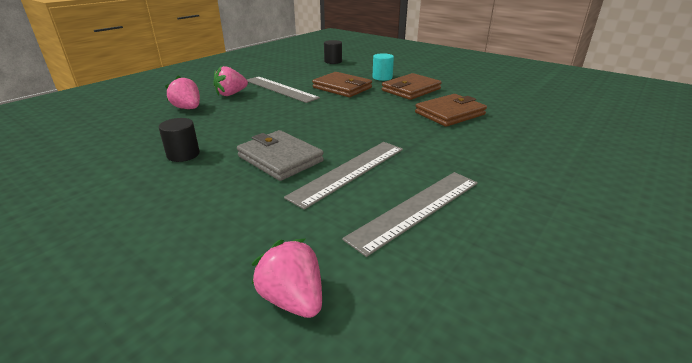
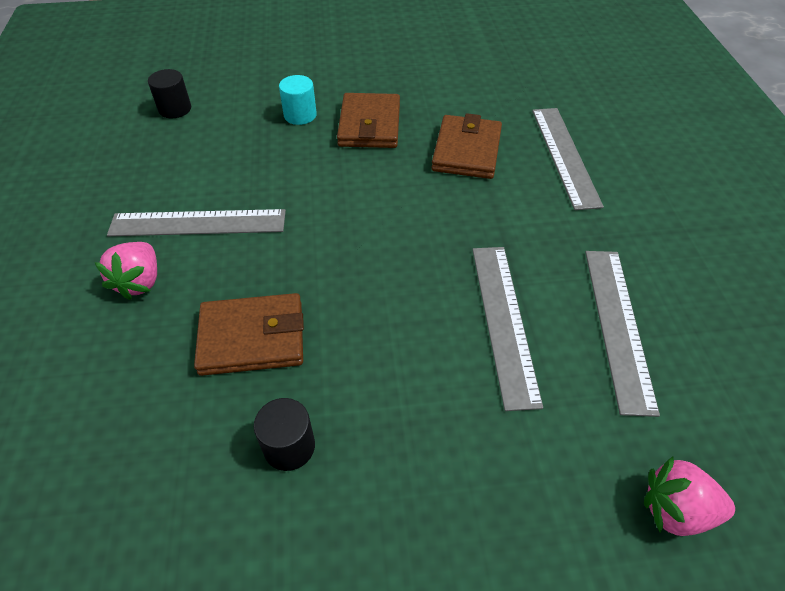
camera: 45 degrees left, 20 degrees up
(188, 108) = (126, 360): pink strawberry -> none
(280, 159) = (412, 357): grey wallet -> none
(342, 88) = (281, 169): brown wallet -> brown wallet (252, 338)
(515, 137) = (564, 155): none -> grey ruler

